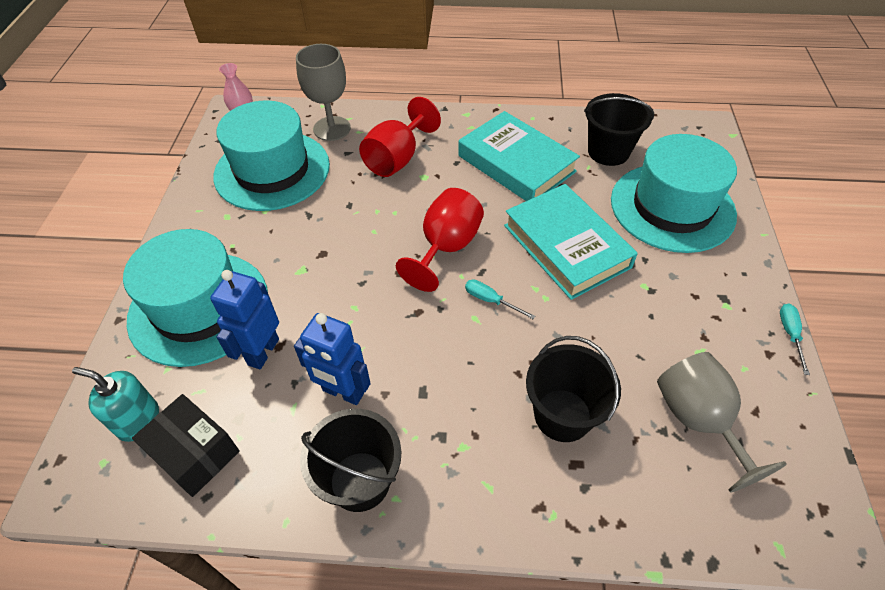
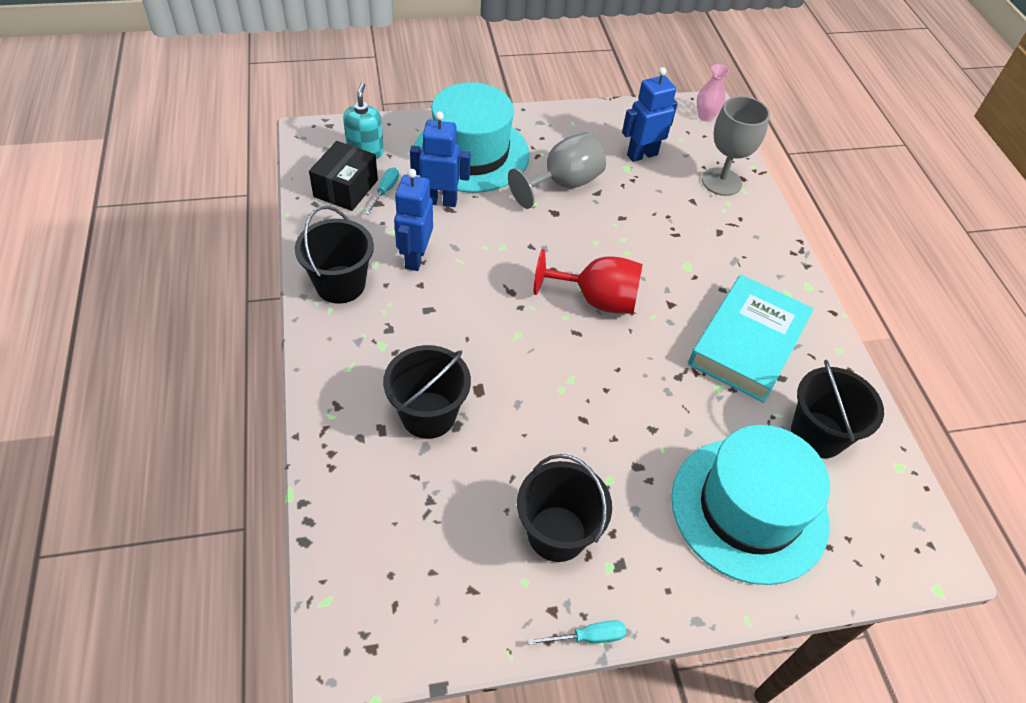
camera: 70 degrees right, 0 degrees up
(272, 170) = (642, 155): turquoise hat -> blue robot
(397, 159) = (703, 240): red goblet -> none
(490, 300) = (542, 344): turquoise screwdriver -> turquoise screwdriver (385, 191)
(566, 246) = (639, 401): turquoise book -> none
(697, 334) = (557, 533): none -> black bucket
(698, 420) = (448, 532): grey goblet -> grey goblet (563, 184)

